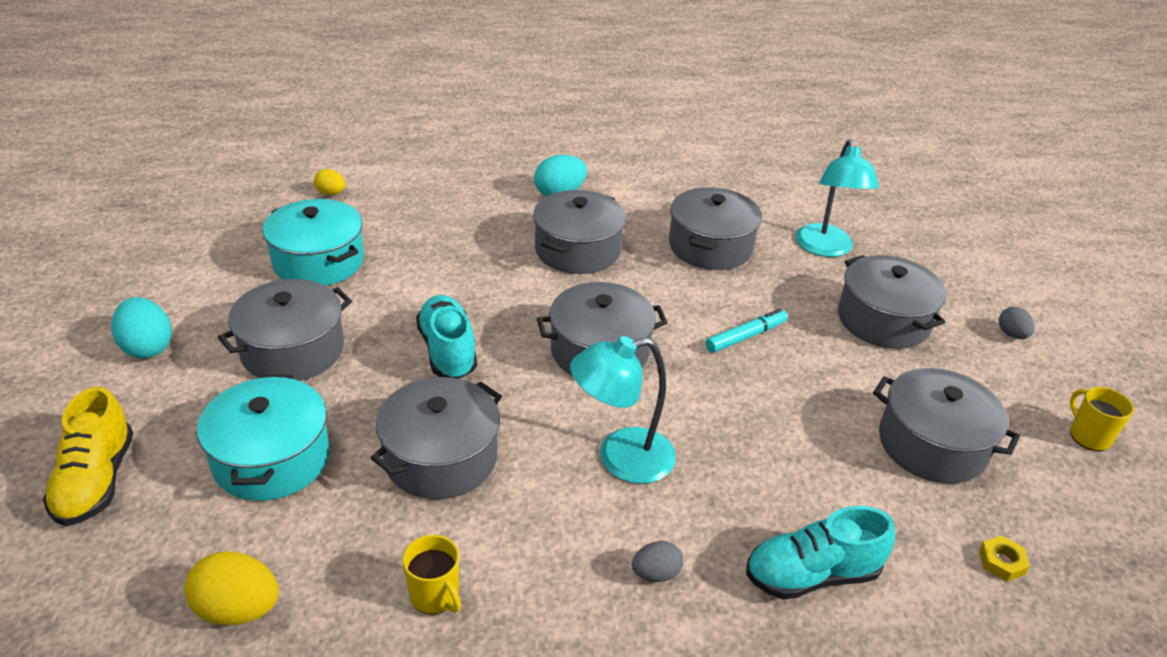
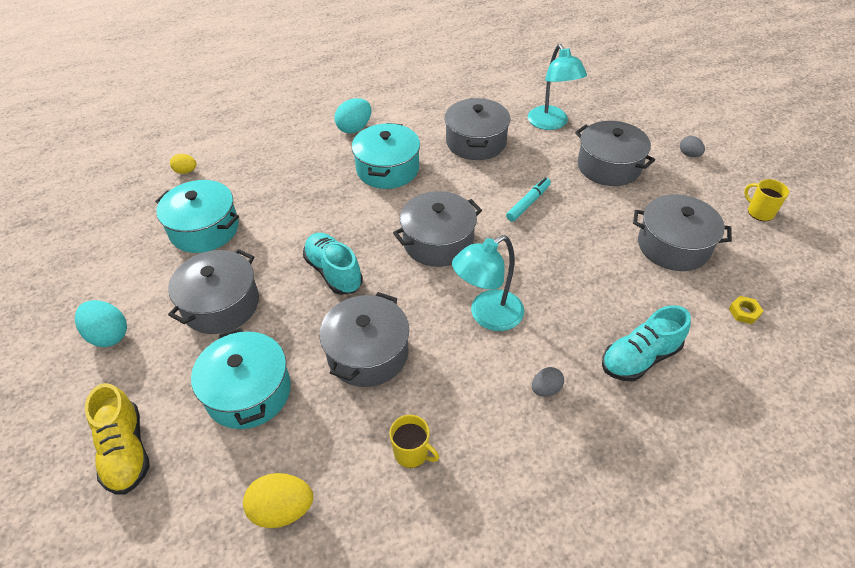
camera: 15 degrees left, 10 degrees up
(577, 250) = (387, 169): grey pot -> turquoise pot

